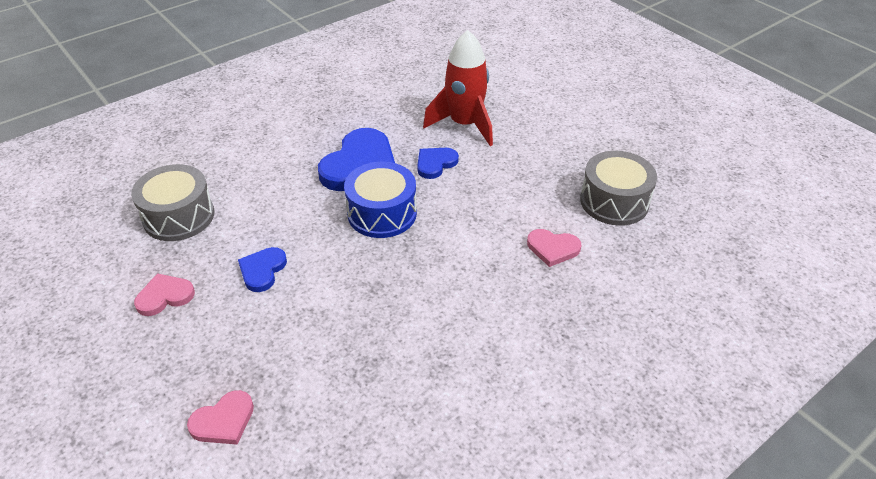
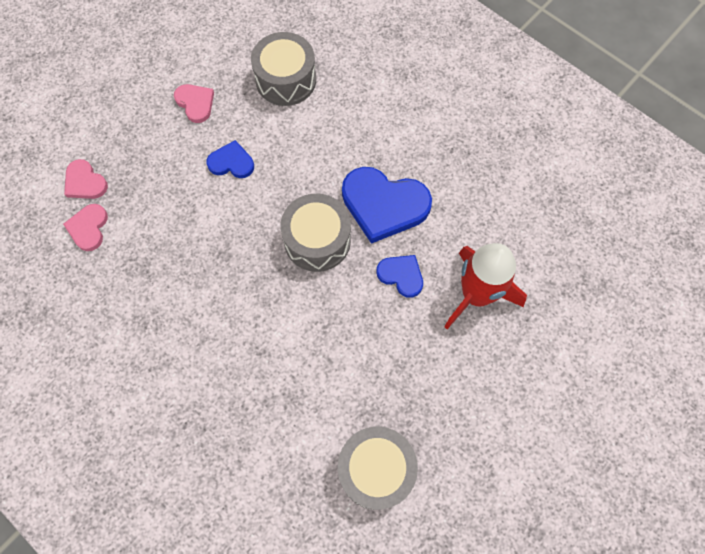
camera: 80 degrees right, 25 degrees up
(382, 213) = (317, 240): blue drum -> grey drum
(553, 248) = (293, 407): pink heart -> pink heart (88, 228)

